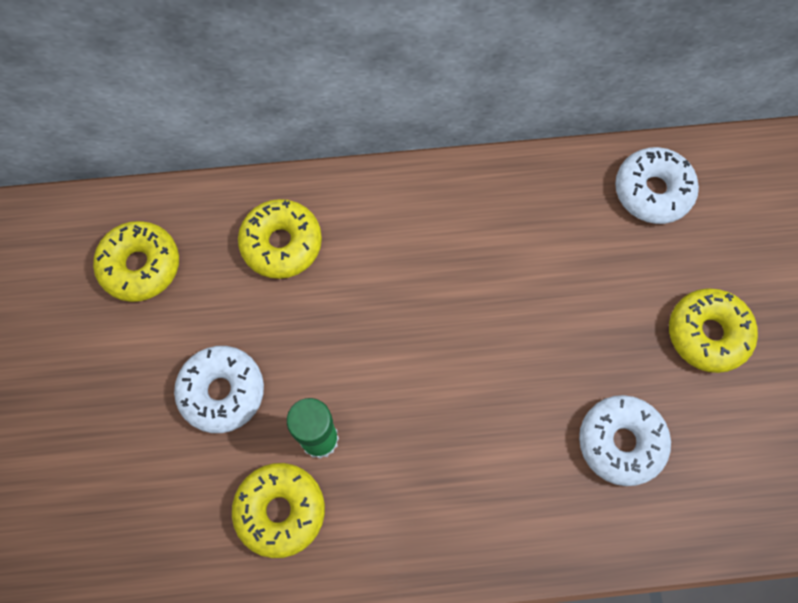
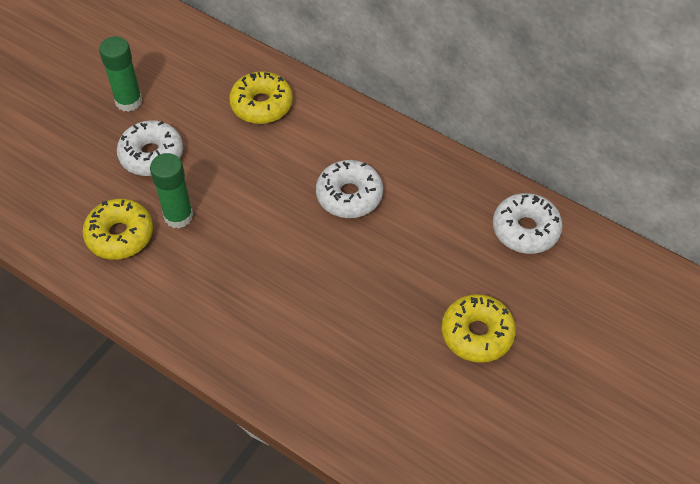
camera: 40 degrees right, 15 degrees down
(133, 347) = (128, 101): none -> green glue stick
(140, 266) = (174, 65): yellow donut -> none
(621, 442) = (354, 350): white donut -> white donut (349, 195)

